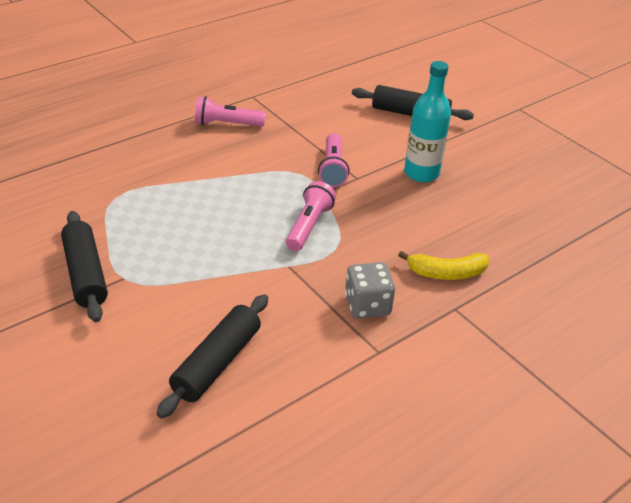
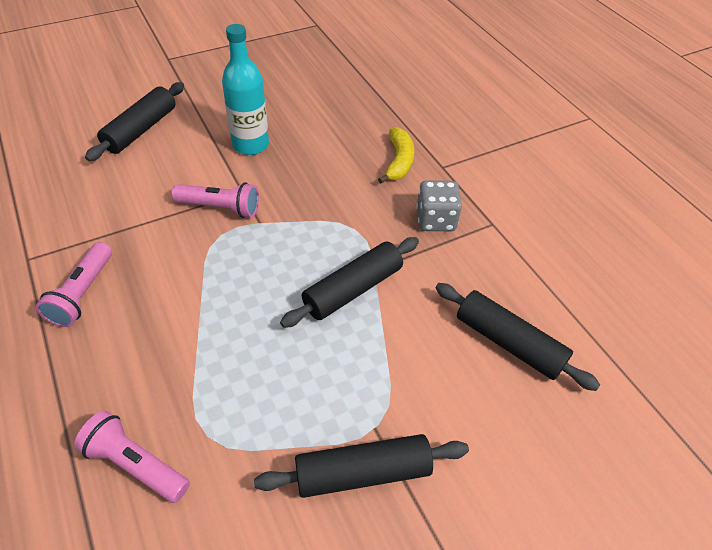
camera: 80 degrees left, 10 degrees up
(260, 254) = (353, 289): none -> black rolling pin
(309, 226) = (314, 243): pink flashlight -> pink flashlight (136, 464)

